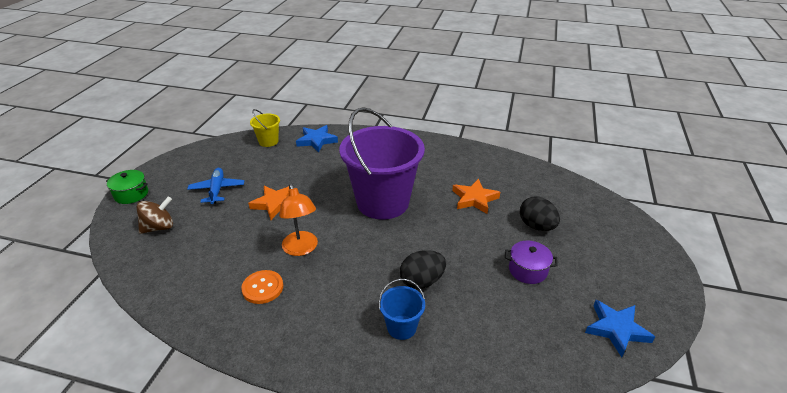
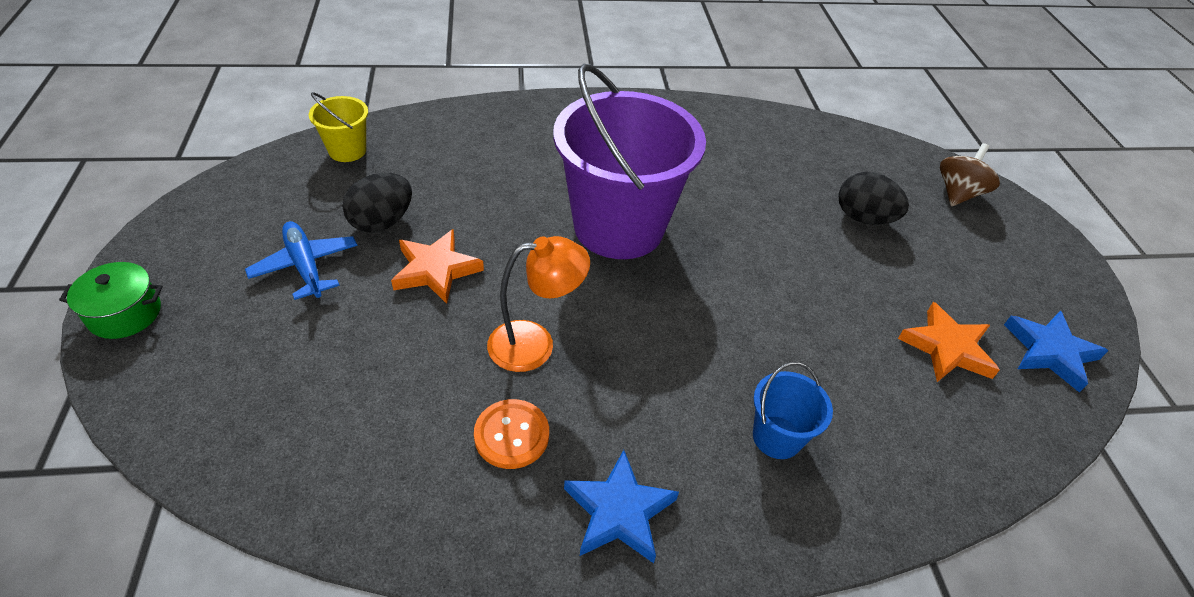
camera: 25 degrees left, 10 degrees up
(159, 227) = (232, 369): brown spinning top -> brown spinning top (958, 193)
(301, 249) = (535, 344): orange lamp -> orange lamp turned 60 degrees counterclockwise
(316, 140) = (437, 134): blue star -> blue star (619, 512)
(422, 281) = (760, 350): black egg -> black egg (382, 222)
(474, 199) = (753, 192): orange star -> orange star (947, 348)
(527, 270) = (892, 292): purple pot -> none

